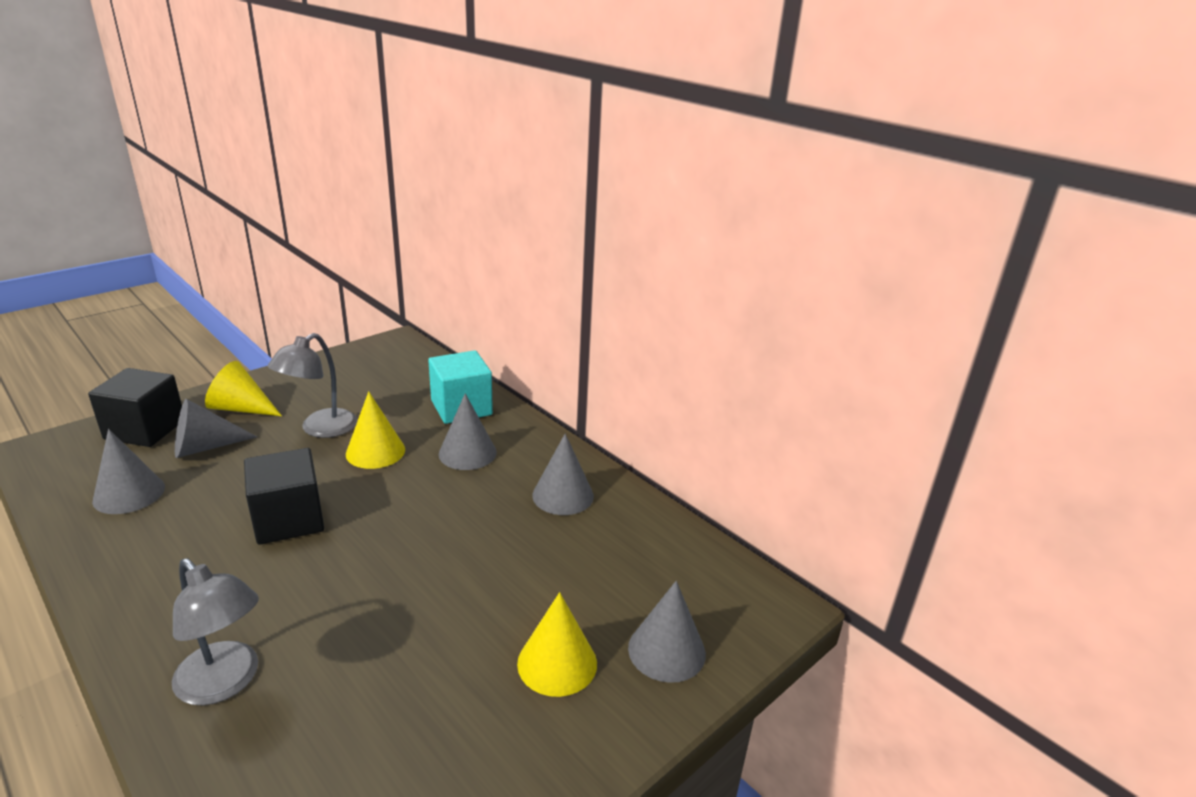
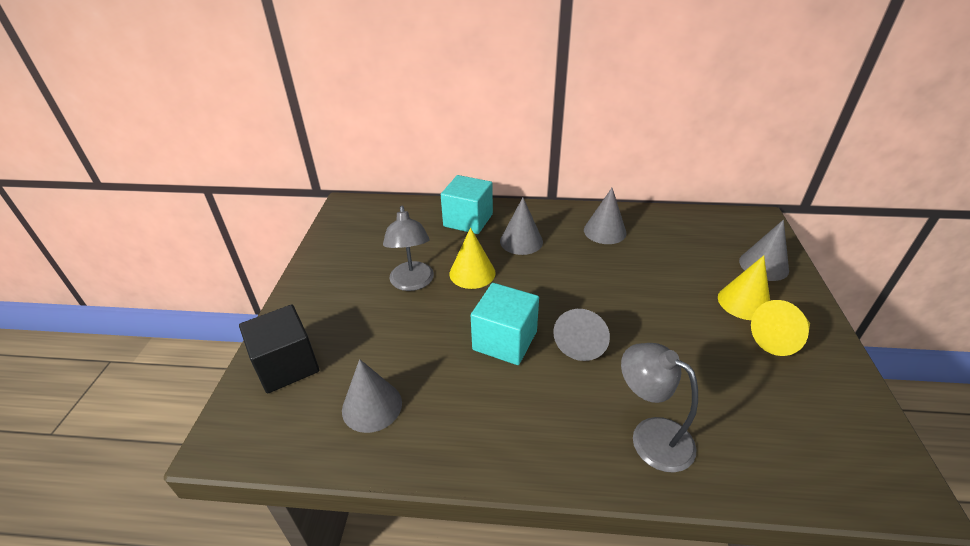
camera: 40 degrees left, 10 degrees up
(205, 447) = (359, 343): grey cone -> grey cone (582, 341)
(225, 683) = (650, 436): grey lamp -> grey lamp turned 135 degrees counterclockwise
(241, 408) = (330, 306): yellow cone -> yellow cone (780, 339)
(289, 519) = (505, 340): black cube -> turquoise cube

